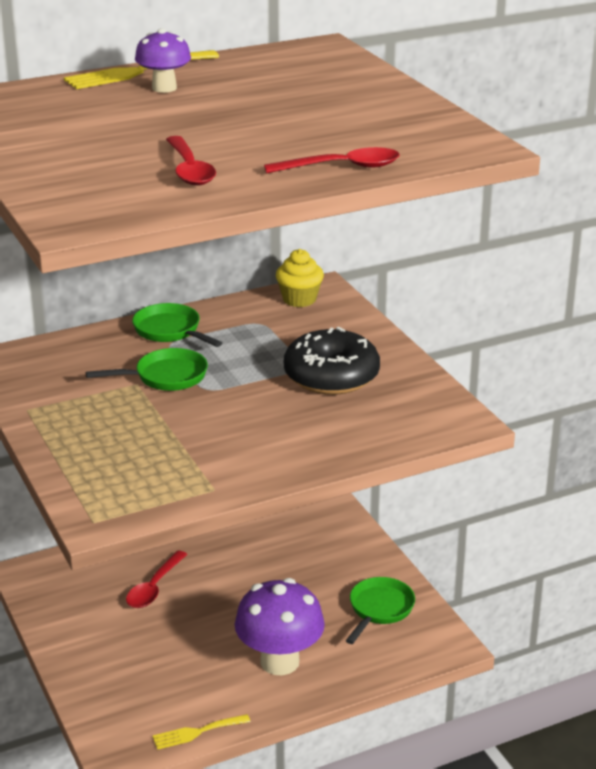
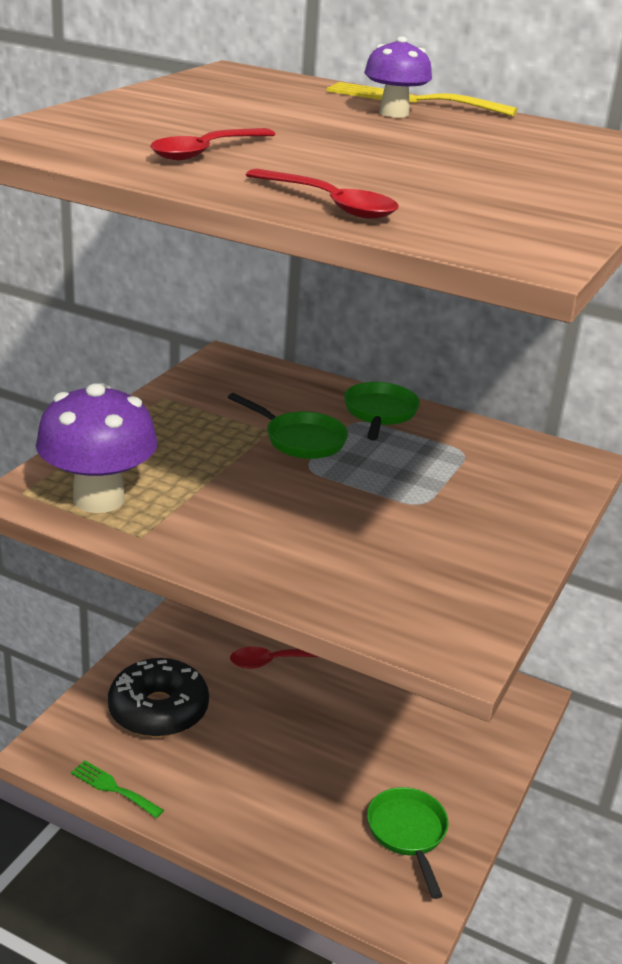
camera: 50 degrees right, 0 degrees up
(197, 732) = (113, 788): yellow fork -> green fork
(279, 662) = (258, 796): purple mushroom -> purple mushroom (99, 499)
(299, 299) = (541, 457): yellow cupcake -> none
(331, 376) = (428, 528): black donut -> black donut (158, 710)
(379, 609) = (408, 833): green pan -> green pan turned 90 degrees counterclockwise

